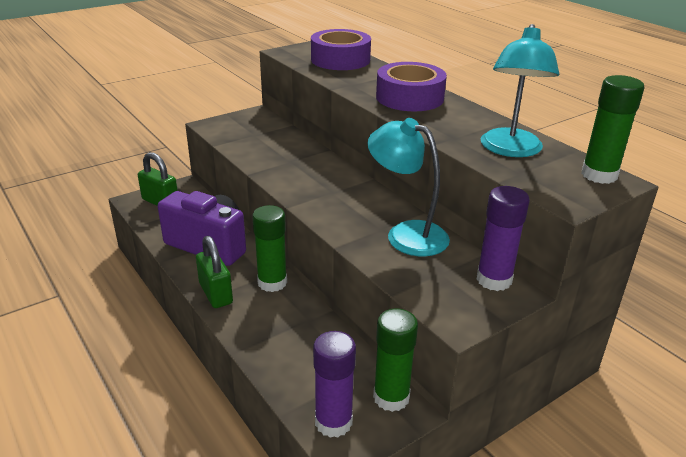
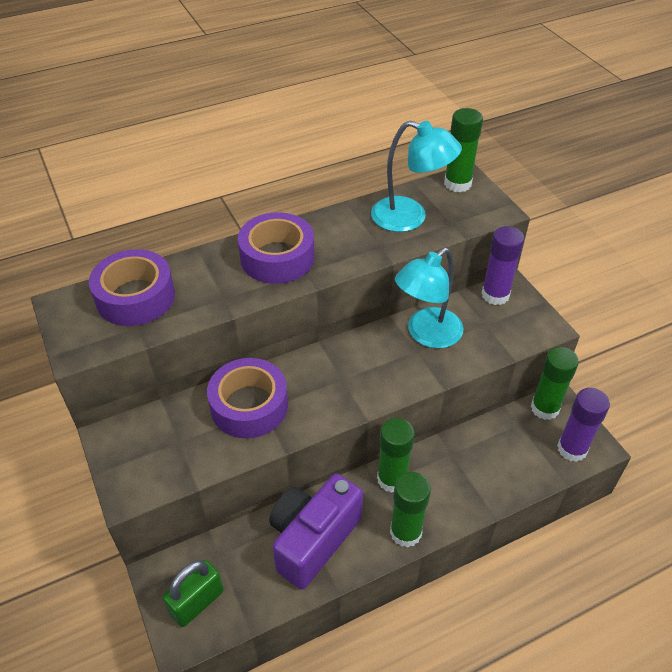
camera: 80 degrees left, 15 degrees up
(216, 294) = (405, 532): green padlock -> green glue stick
(292, 155) = (249, 406): none -> purple tape

